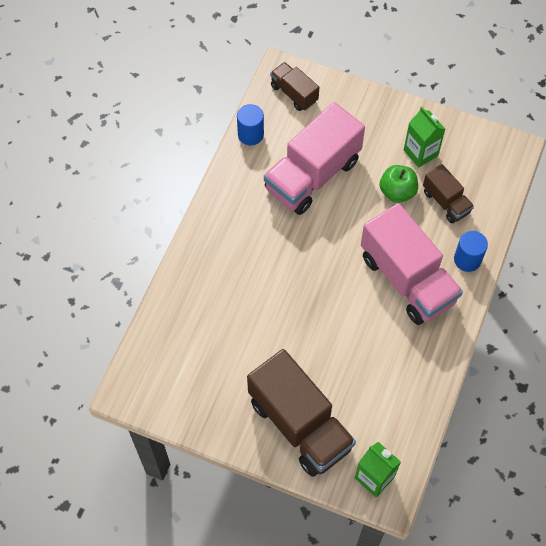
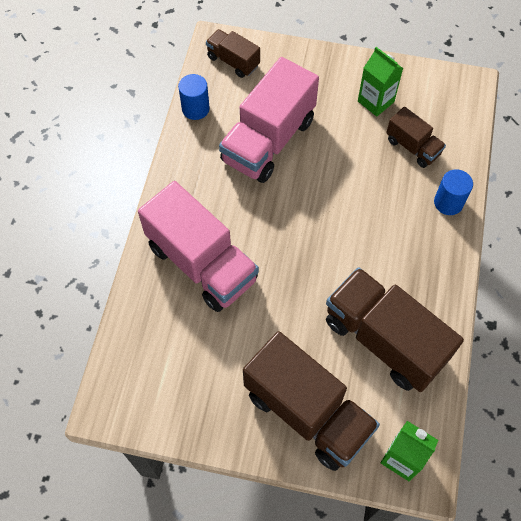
camera: 10 degrees left, 0 degrees up
(381, 374) = (384, 339): none -> brown truck
(397, 192) = (360, 144): green apple -> none
(407, 279) = (390, 233): pink truck -> pink truck (202, 263)

